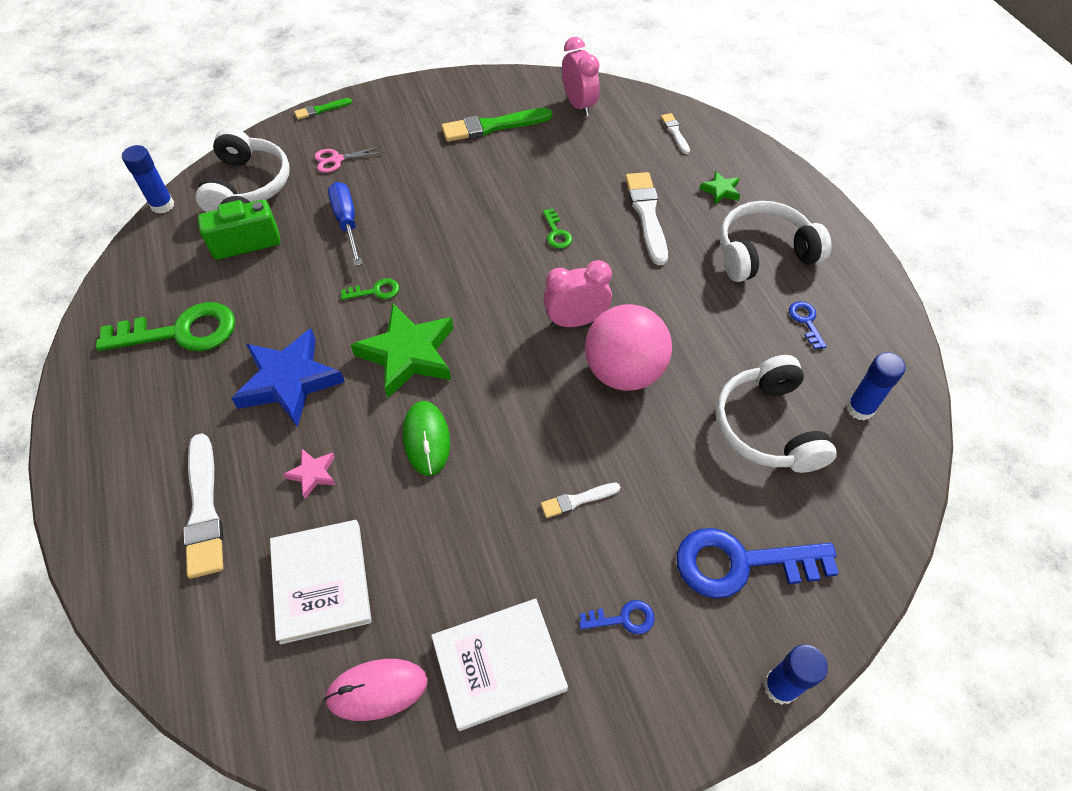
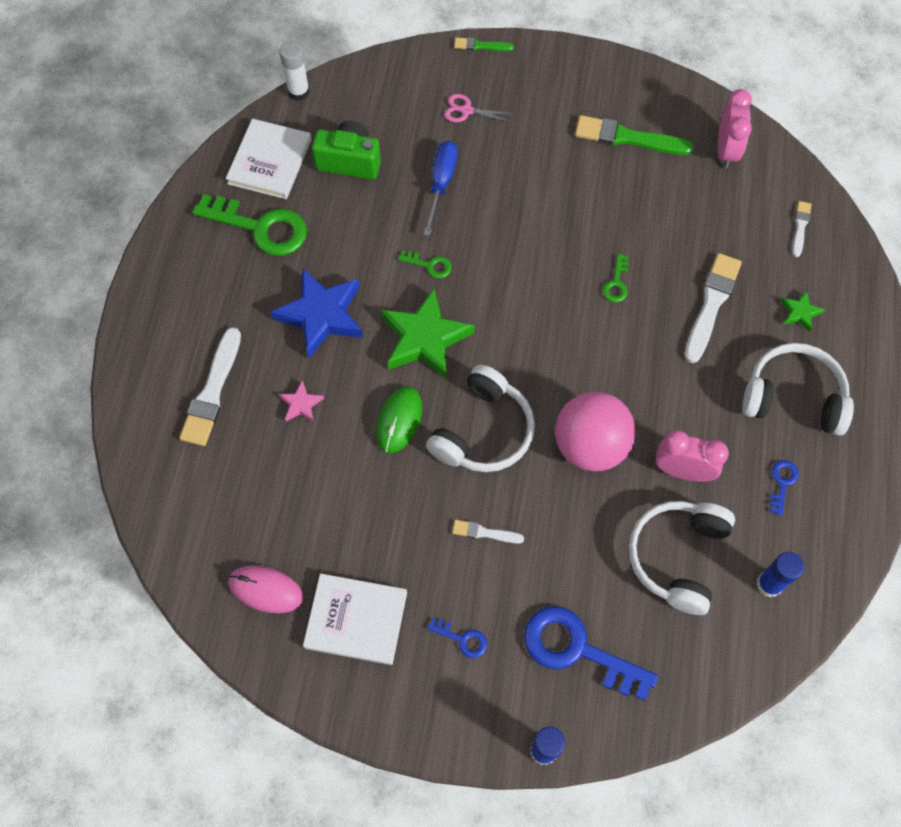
camera: 30 degrees right, 10 degrees up
(162, 205) = (298, 91): blue glue stick -> white glue stick
(248, 185) = (377, 103): white headphones -> white headphones (483, 431)
(321, 582) = (266, 492): white book -> white book (269, 161)
(576, 321) = (579, 378): pink clock -> pink clock (682, 471)

